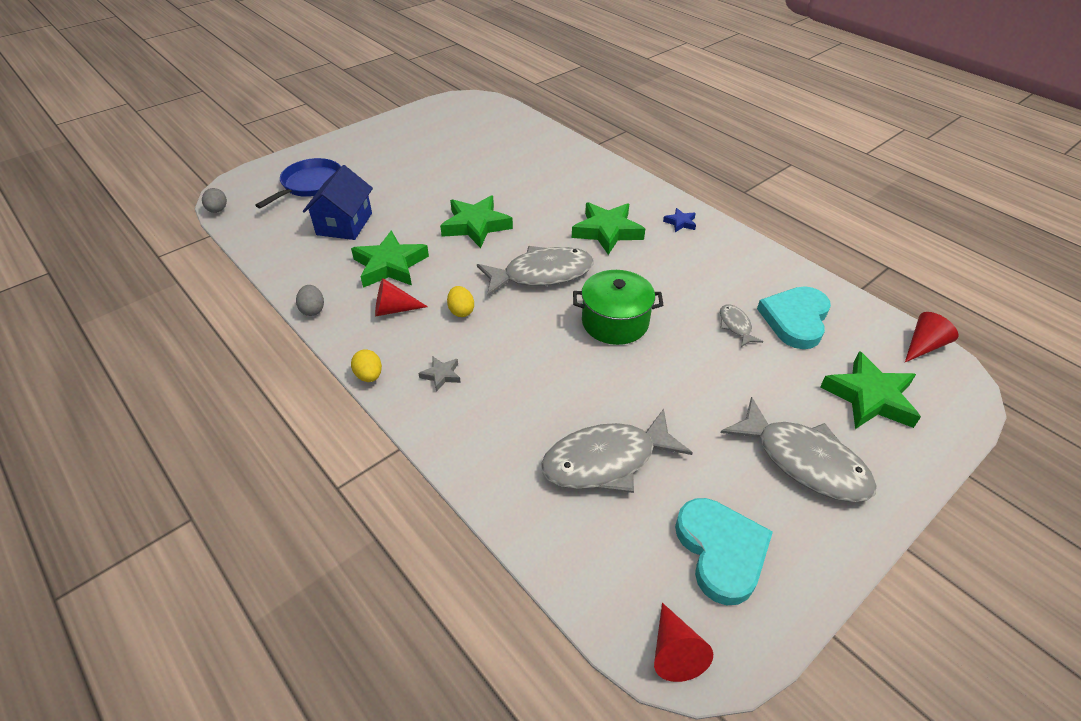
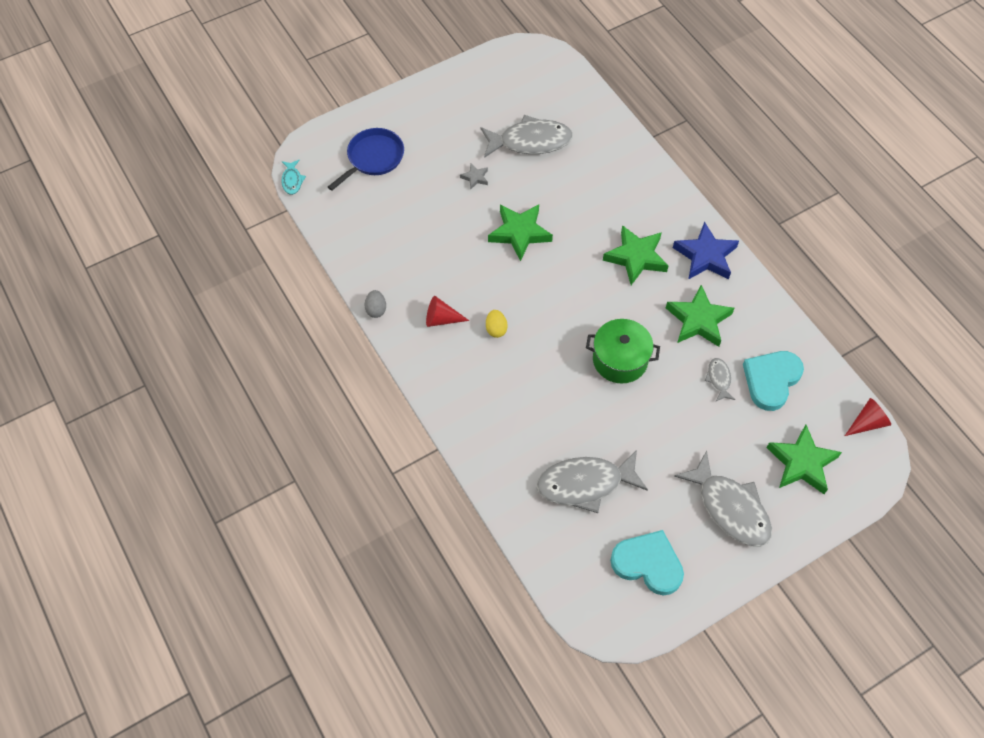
camera: 10 degrees right, 15 degrees up
(218, 210) = (292, 180): grey egg -> turquoise fish
(344, 224) = (403, 214): blue house -> none
(369, 376) = (419, 382): yellow egg -> none
(390, 265) = (441, 270): green star -> green star (698, 320)
(441, 375) = (474, 390): grey star -> grey star (475, 178)
(542, 274) = (569, 299): grey fish -> grey fish (530, 141)
(675, 651) = (599, 622): red cone -> none
(680, 223) = (705, 256): blue star -> blue star, size x2.12
(721, 551) = (648, 564): turquoise heart -> turquoise heart turned 60 degrees counterclockwise

